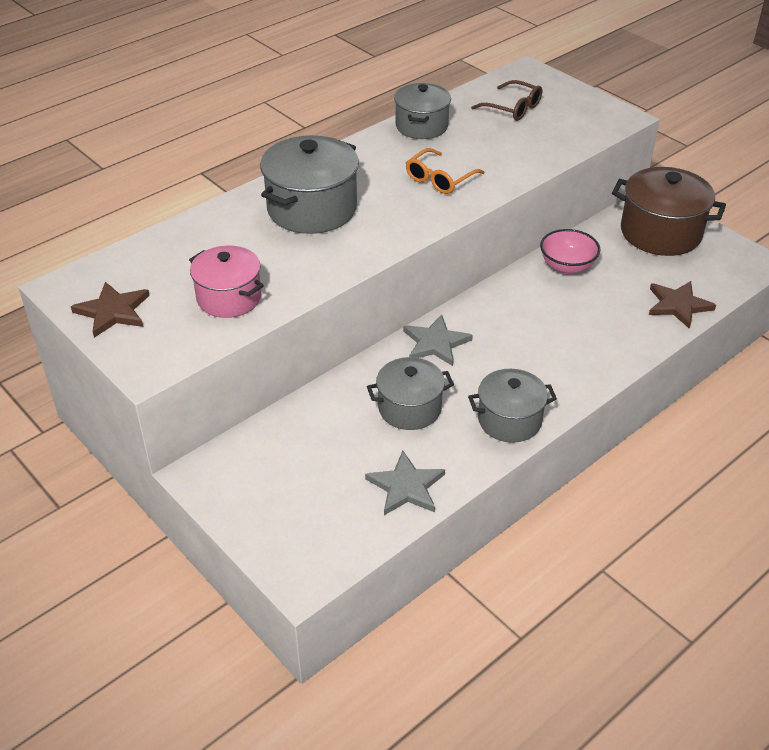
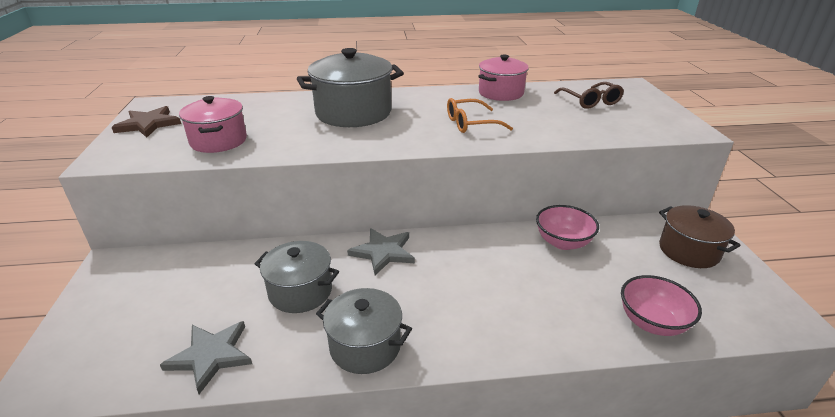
camera: 35 degrees right, 10 degrees down
(421, 126) = (501, 93): grey pot -> pink pot
(660, 233) = (688, 251): brown pot -> brown pot, size x0.65
(678, 305) = (652, 322): brown star -> pink bowl

